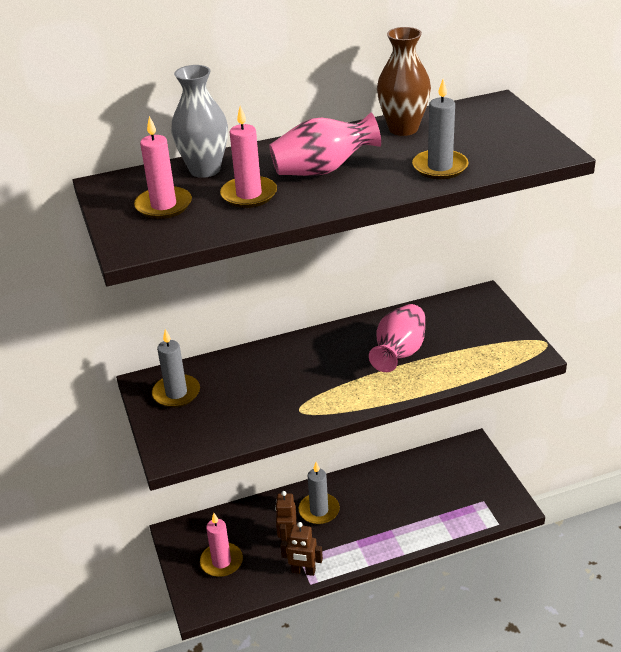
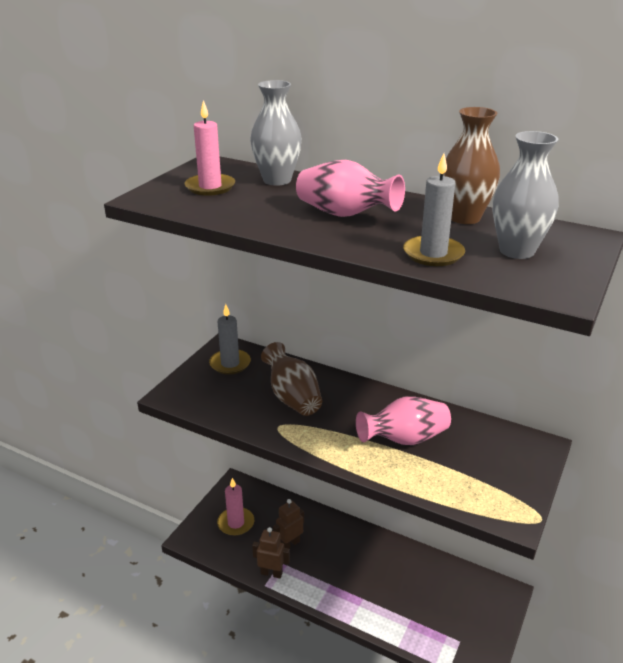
camera: 45 degrees right, 5 degrees down
(249, 195) = (267, 205): pink candle -> none
(274, 382) = (292, 397): none -> brown vase
(303, 571) = (271, 573): brown robot -> brown robot turned 135 degrees clockwise
(319, 510) = (333, 543): grey candle -> none
(480, 137) = (517, 251): none -> grey vase

